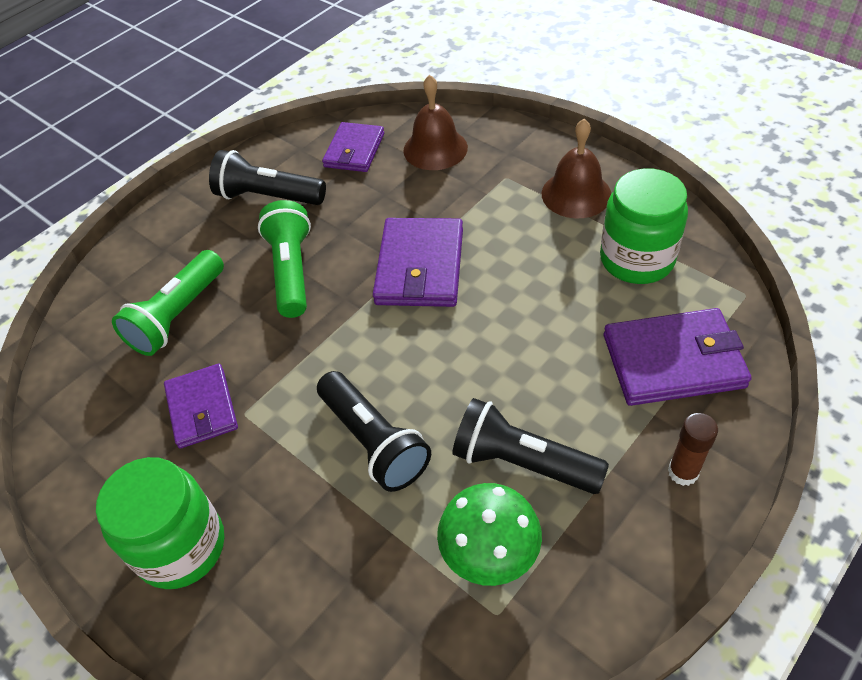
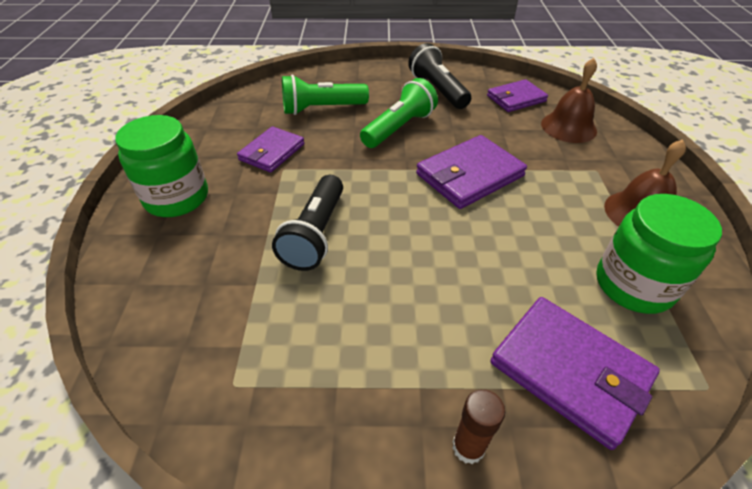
camera: 45 degrees right, 5 degrees down
(489, 555) = (279, 350): green mushroom -> none
(522, 462) = (372, 323): black flashlight -> none

